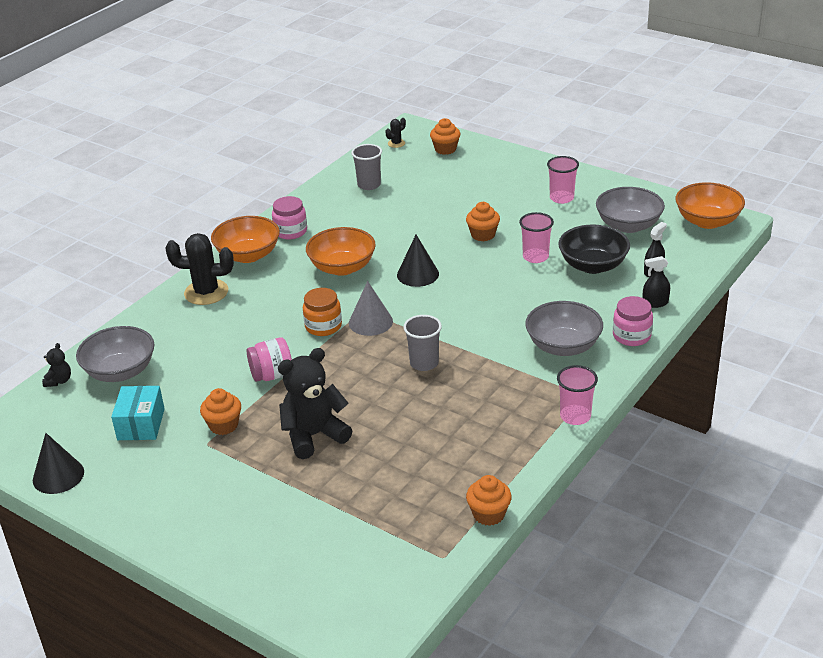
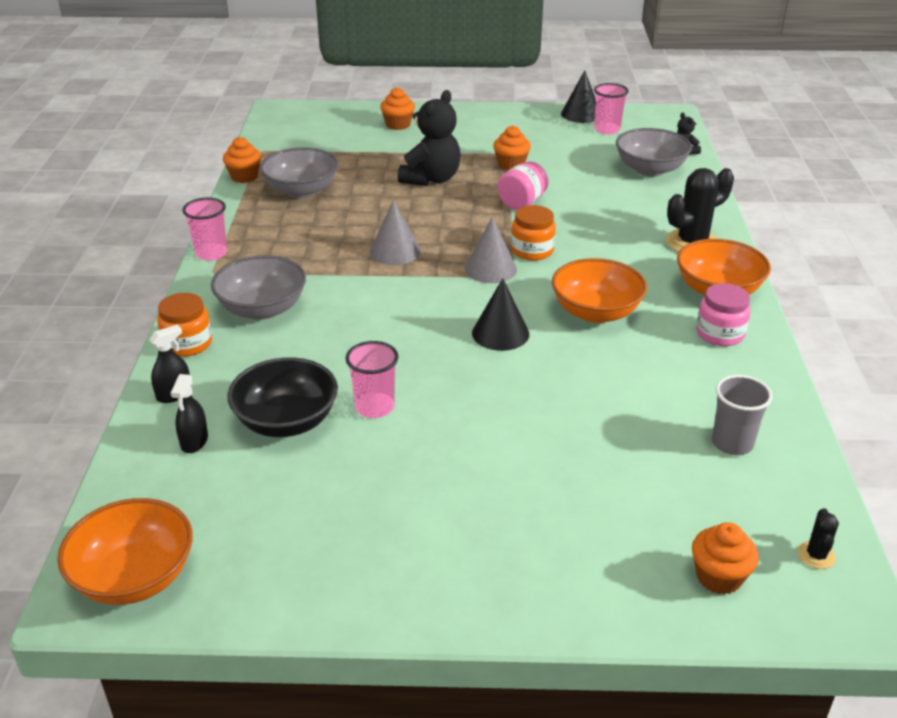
camera: 145 degrees right, 0 degrees up
(141, 424) = (574, 149): turquoise box -> none
(424, 363) = (395, 251): grey cup -> grey cone
(483, 235) = (476, 416): orange cupcake -> orange cupcake (398, 125)
(561, 198) = (415, 534): pink cup -> pink cup (607, 129)
(628, 225) = (270, 515): grey bowl -> grey bowl (301, 191)
(631, 336) = (188, 344): pink jar -> orange jar

